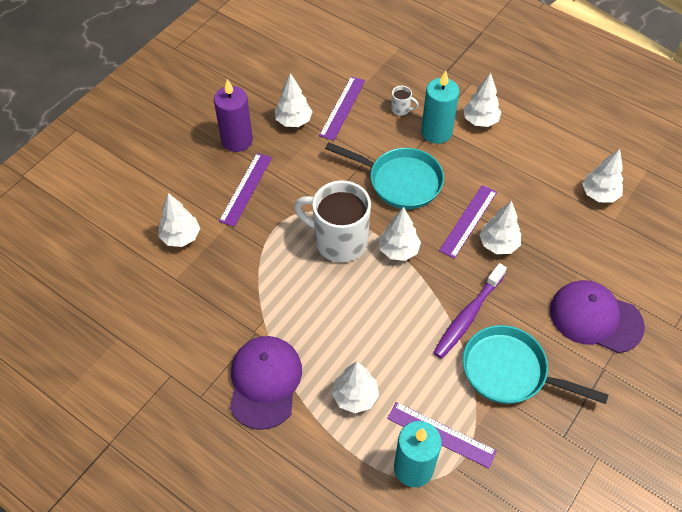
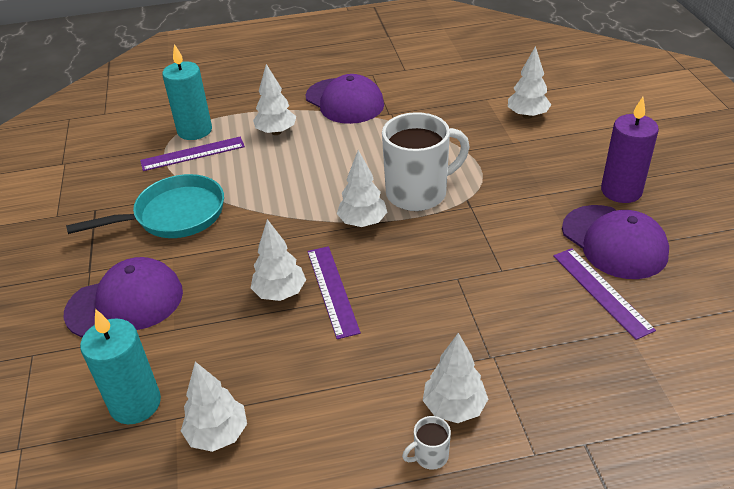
camera: 135 degrees right, 15 degrees down
(245, 189) = (546, 169): purple ruler -> none
(293, 121) = (614, 242): white tree -> purple cap
(400, 181) = (440, 273): turquoise pan -> none
(401, 109) = (550, 342): white mug -> white mug (430, 456)
(436, 132) = (479, 349): turquoise candle -> turquoise candle (135, 404)
(468, 315) = (247, 224): purple toothbrush -> none

